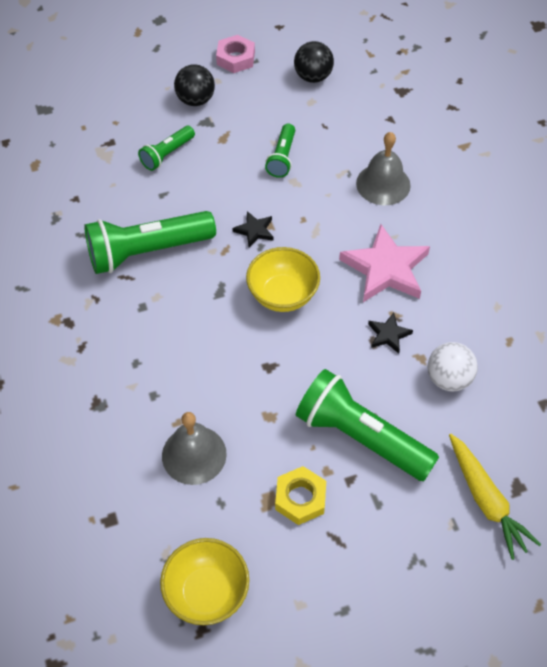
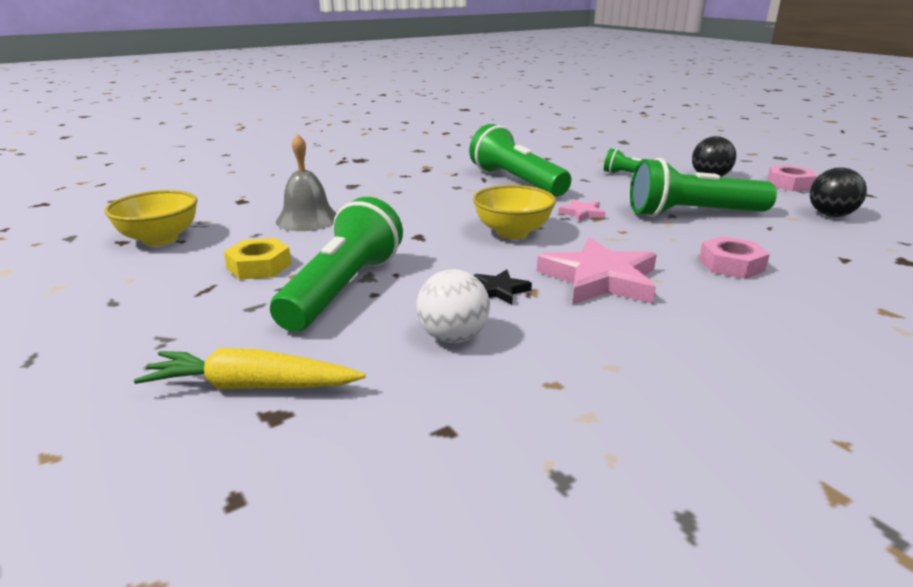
camera: 75 degrees right, 30 degrees down
(254, 230) = (582, 213): black star -> pink star
(282, 158) = (692, 214): green flashlight -> green flashlight, size x1.91
(383, 184) = (731, 265): grey bell -> pink nut
(486, 500) = (251, 386): yellow carrot -> yellow carrot turned 45 degrees clockwise

